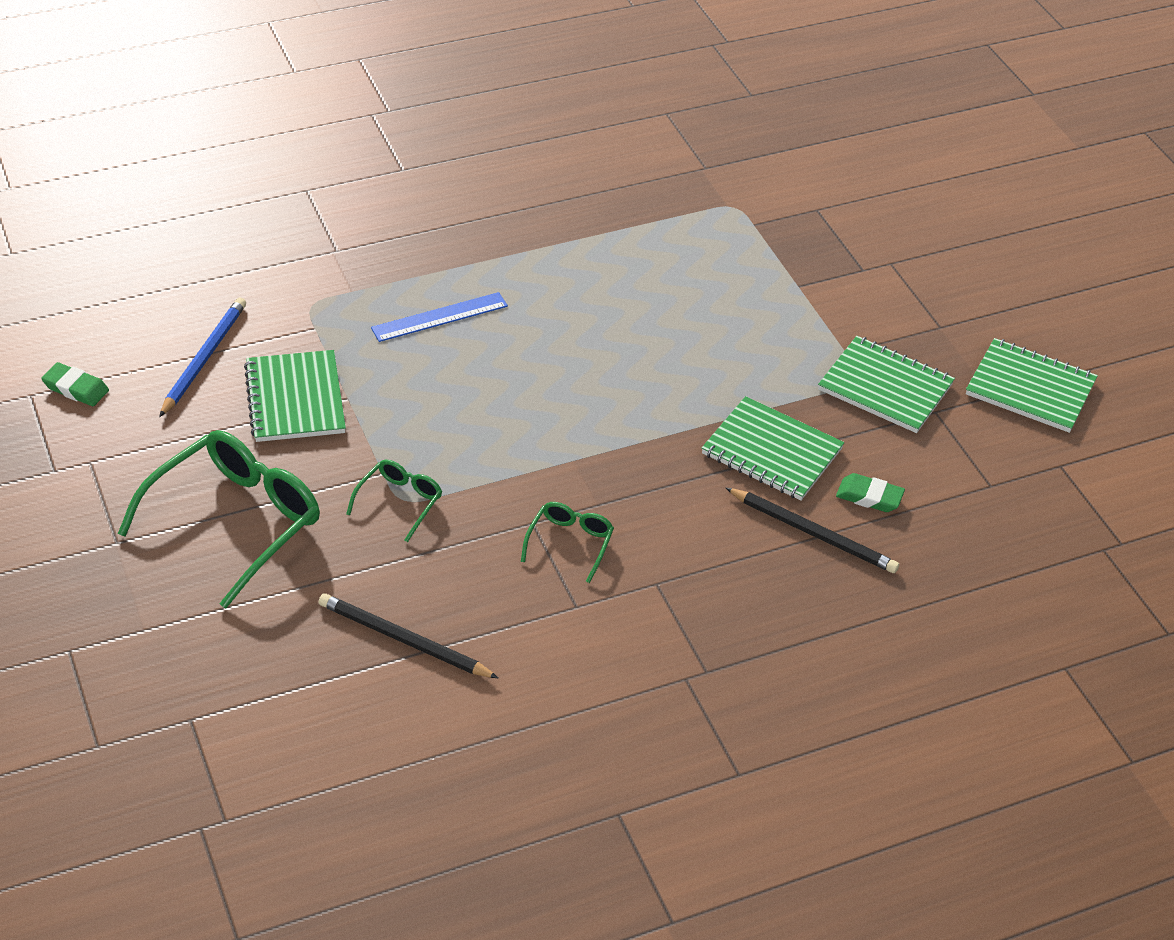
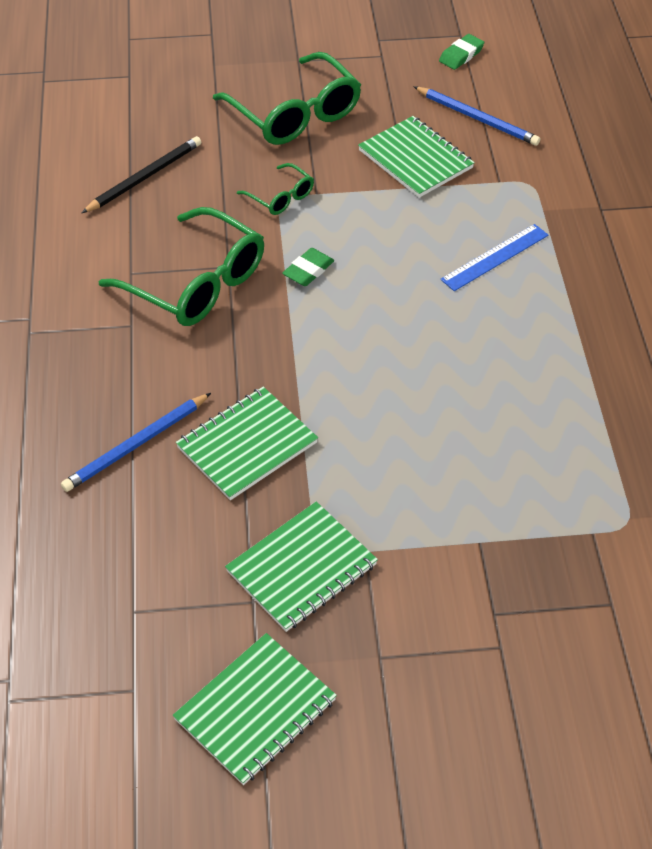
camera: 110 degrees right, 5 degrees up
(295, 399) = (415, 159): green notebook -> green notebook turned 45 degrees clockwise
(439, 317) = (495, 257): blue ruler -> blue ruler turned 60 degrees clockwise
(570, 543) = (196, 283): green glasses -> green glasses, size x2.05
(813, 533) = (136, 445): black pencil -> blue pencil
(869, 497) = (161, 502): green eraser -> green eraser (308, 270)

